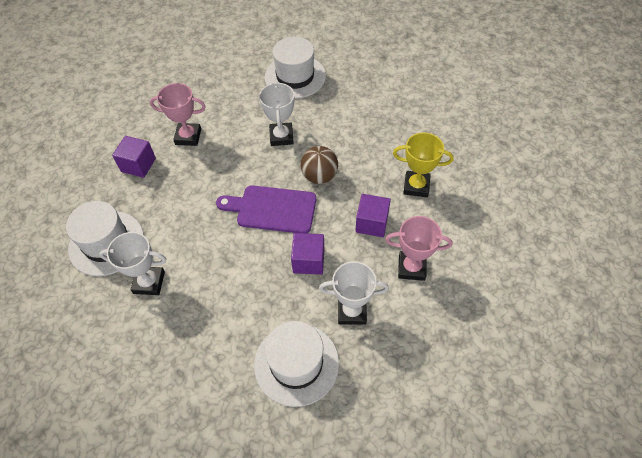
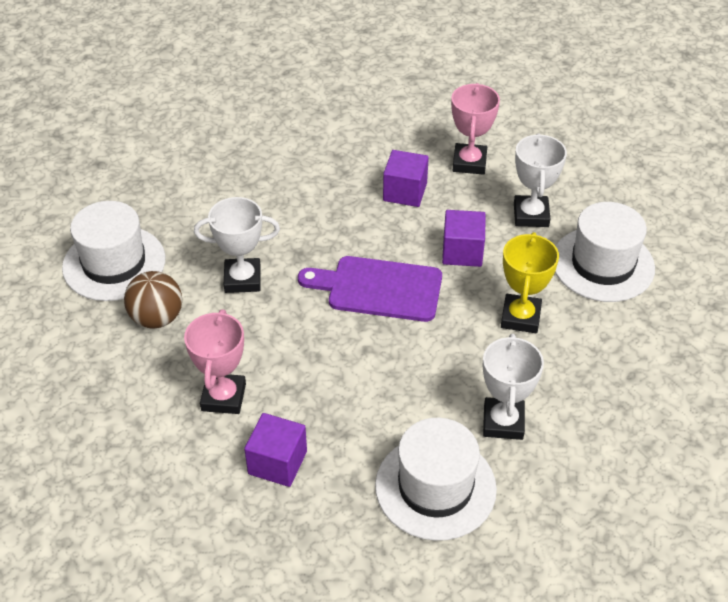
camera: 90 degrees left, 10 degrees down
(272, 209) = (378, 288): purple cutting board -> purple cutting board turned 90 degrees clockwise
(319, 176) = (324, 239): brown ball -> brown ball (157, 318)
(416, 186) = (349, 149): yellow trophy -> yellow trophy (520, 317)

